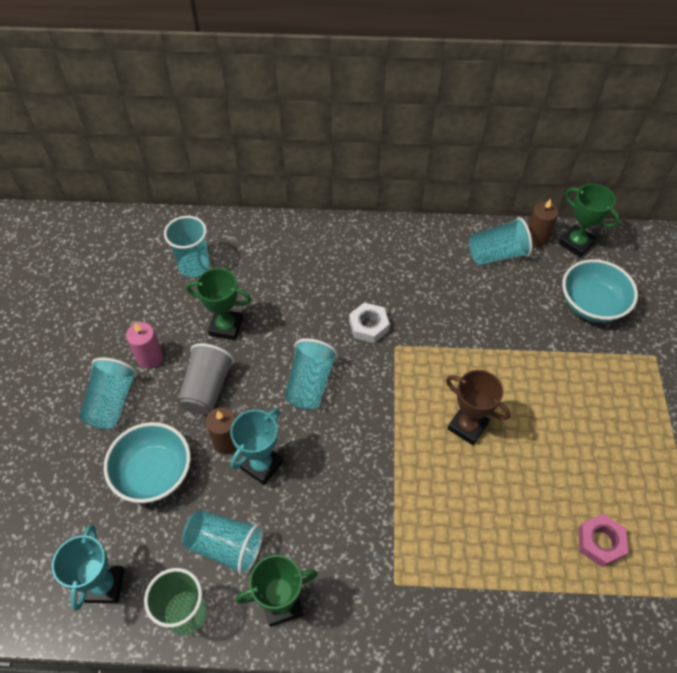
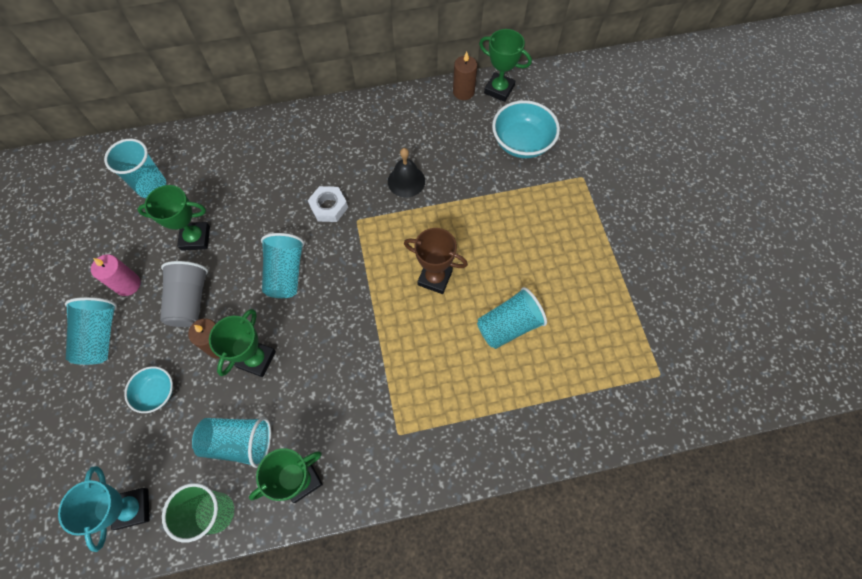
camera: 15 degrees left, 10 degrees up
(154, 473) = (156, 393): turquoise bowl -> turquoise bowl, size x0.58
(261, 465) = (256, 359): turquoise trophy -> green trophy
(456, 317) = (406, 181): none -> black bell
(497, 254) = (431, 114): turquoise cup -> turquoise cup (508, 326)
(600, 542) = (565, 351): pink nut -> none

